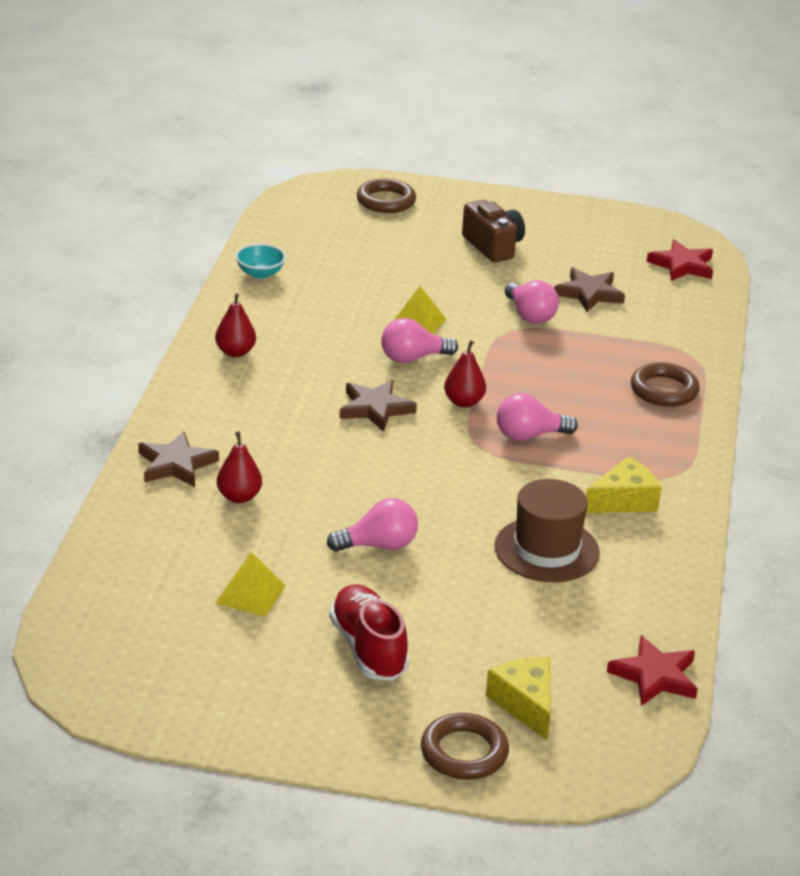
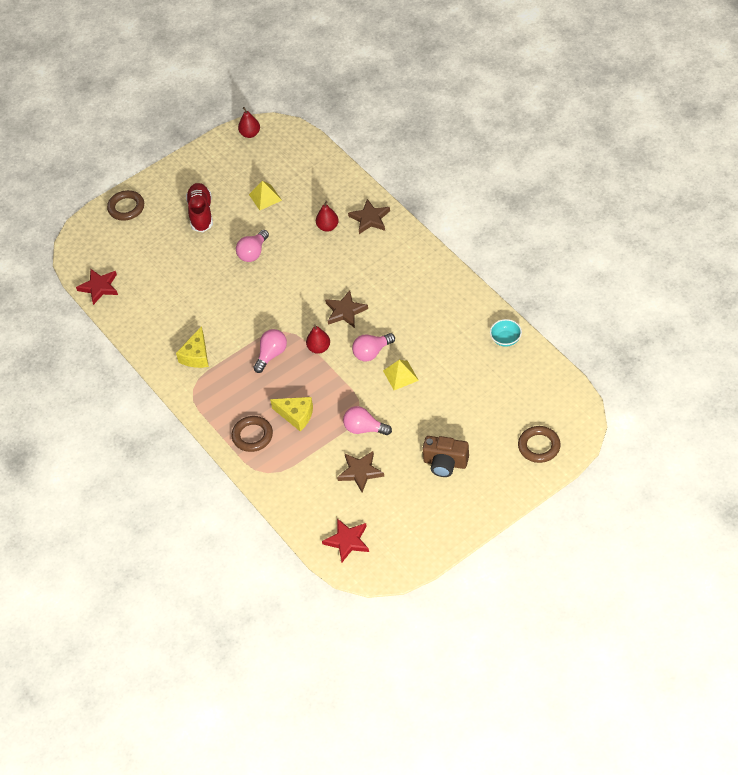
camera: 140 degrees right, 20 degrees up
(235, 352) = (439, 287): red pear -> red pear (250, 134)
(368, 648) = (201, 213): red shoe -> red shoe turned 120 degrees counterclockwise
(413, 358) = (372, 352): pink light bulb -> pink light bulb turned 150 degrees counterclockwise
(525, 704) = (128, 239): yellow cheese -> yellow cheese (296, 415)
(546, 550) = (195, 305): brown hat -> none

